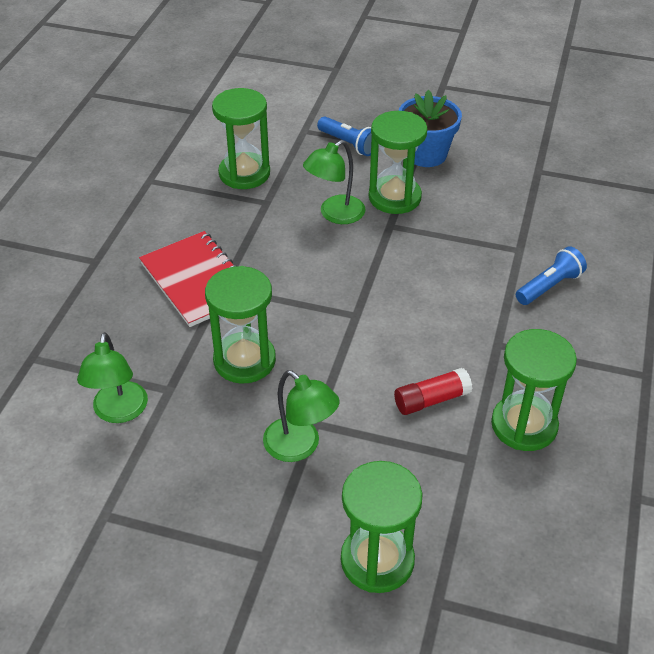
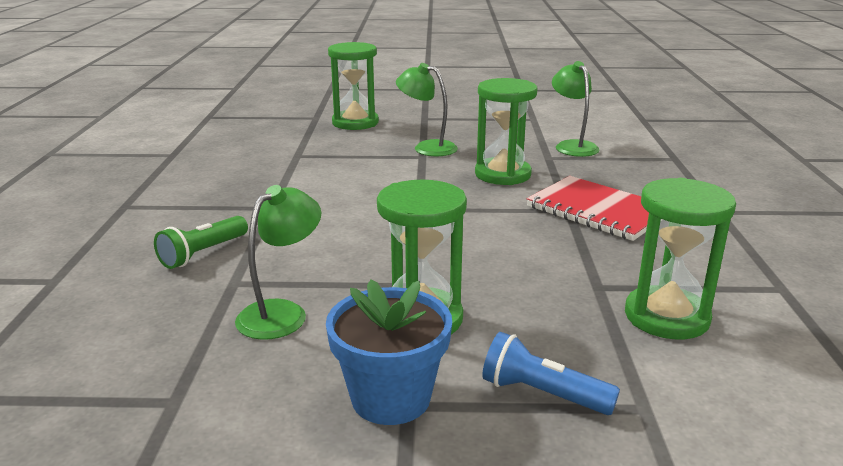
camera: 165 degrees right, 20 degrees down
(335, 214) = (495, 286): green lamp -> green lamp (282, 313)
(431, 400) = (331, 174): red glue stick -> none
(524, 425) = (252, 171): green hourglass -> none
(549, 286) = (203, 253): blue flashlight -> green flashlight

